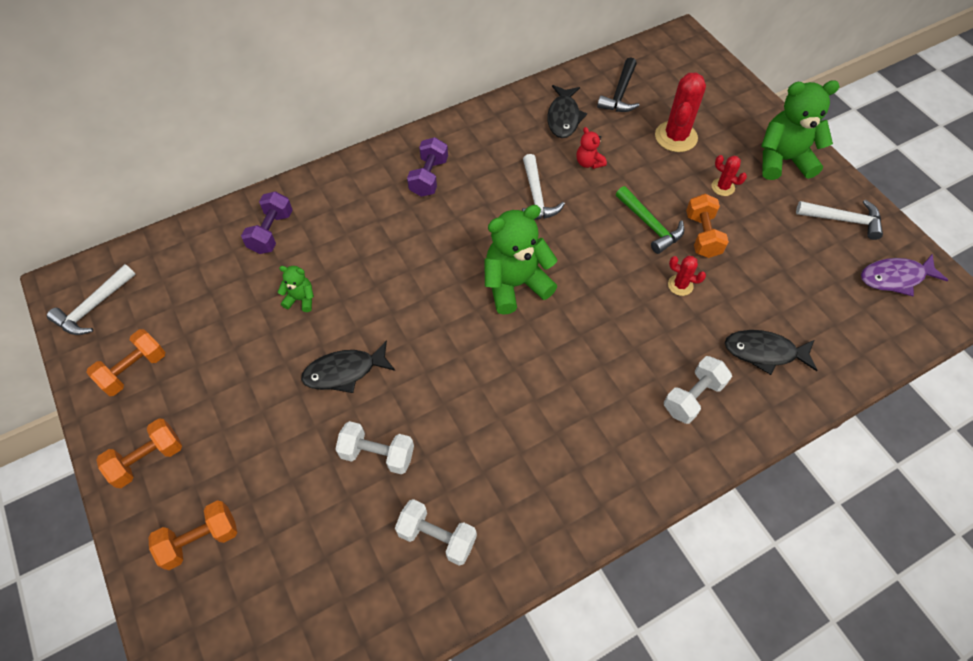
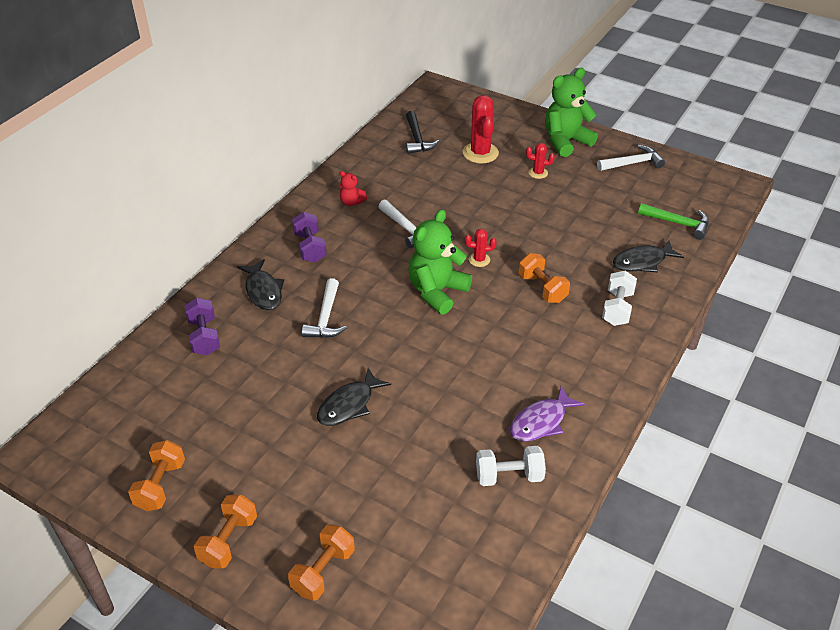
camera: 30 degrees left, 15 degrees down
(94, 307) = (80, 458): white hammer -> white hammer (326, 318)
(301, 299) = (270, 372): green teddy bear -> none
(377, 454) = (420, 446): white dumbbell -> none
(563, 117) = (386, 169): black fish -> black fish (263, 291)
(588, 163) = (429, 192): red teddy bear -> red teddy bear (351, 202)
(650, 225) = (505, 215): green hammer -> green hammer (678, 223)
(680, 285) = (556, 244): red cactus -> red cactus (479, 260)
(702, 235) = (547, 208): orange dumbbell -> orange dumbbell (542, 288)
(895, 278) = (690, 185): purple fish -> purple fish (541, 422)

